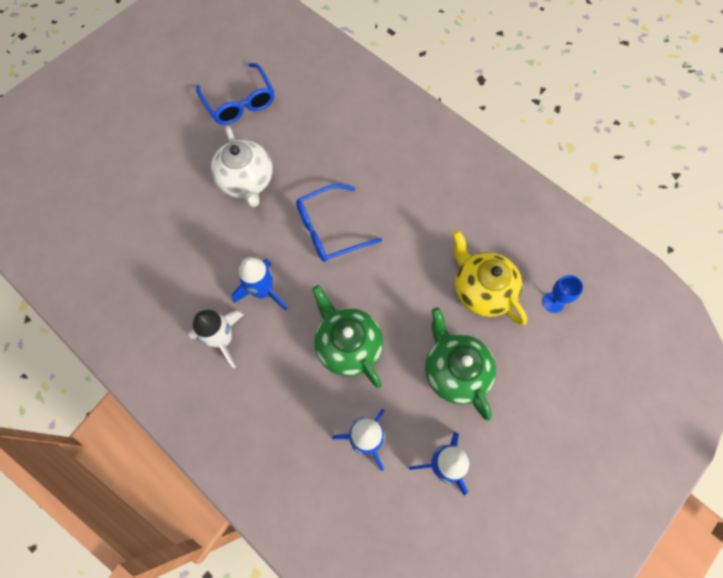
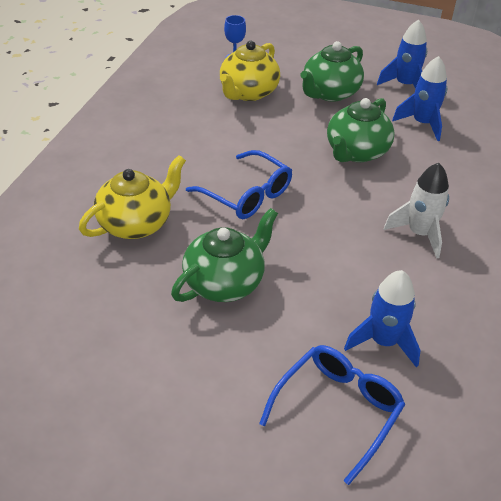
camera: 115 degrees left, 25 degrees down
(240, 103) = (102, 335): blue glasses -> blue glasses (338, 410)
(246, 181) = (225, 282): white teapot -> green teapot
(263, 291) = (349, 222): blue rocket -> blue rocket (383, 342)
(332, 146) = (136, 223): none -> yellow teapot

